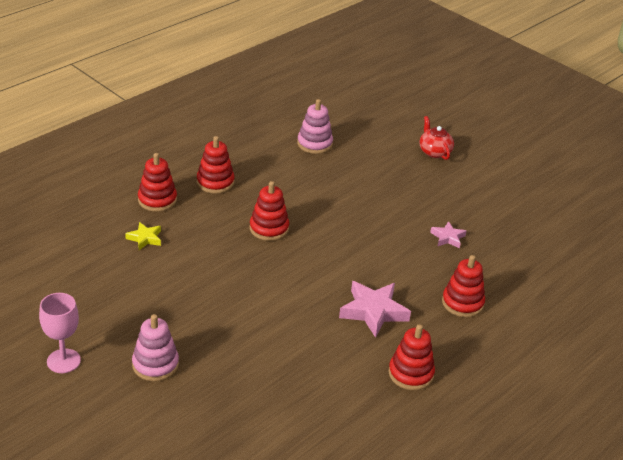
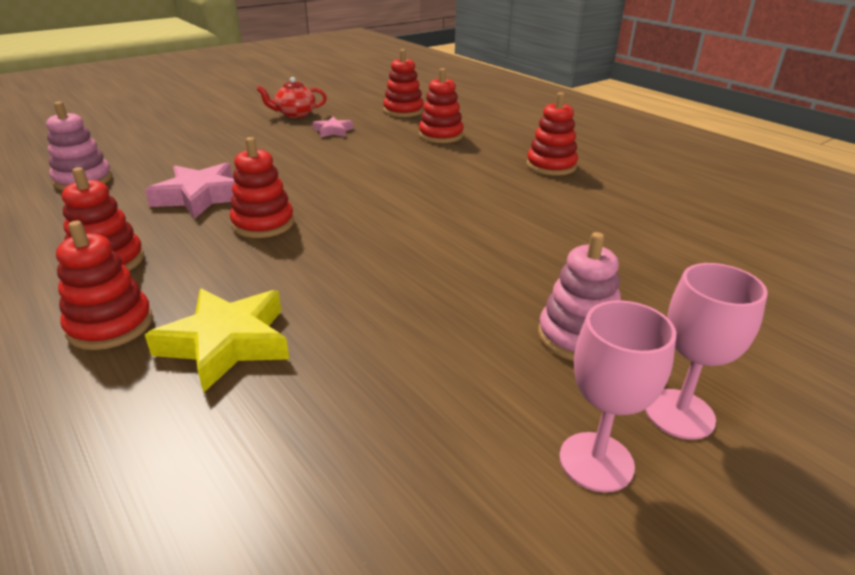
camera: 80 degrees left, 5 degrees down
(93, 395) = (679, 414): none -> pink goblet
(145, 238) = (226, 343): yellow star -> yellow star, size x1.81
(373, 311) = (452, 174): pink star -> pink star (200, 197)
(434, 152) = (172, 122): red teapot -> red teapot (295, 114)
(522, 275) = (403, 111): none -> red stacking toy

